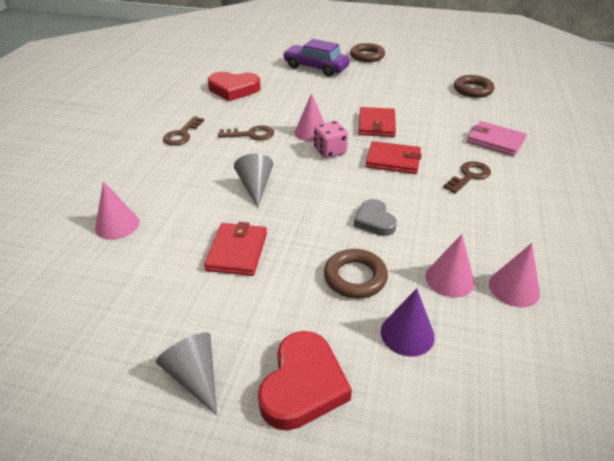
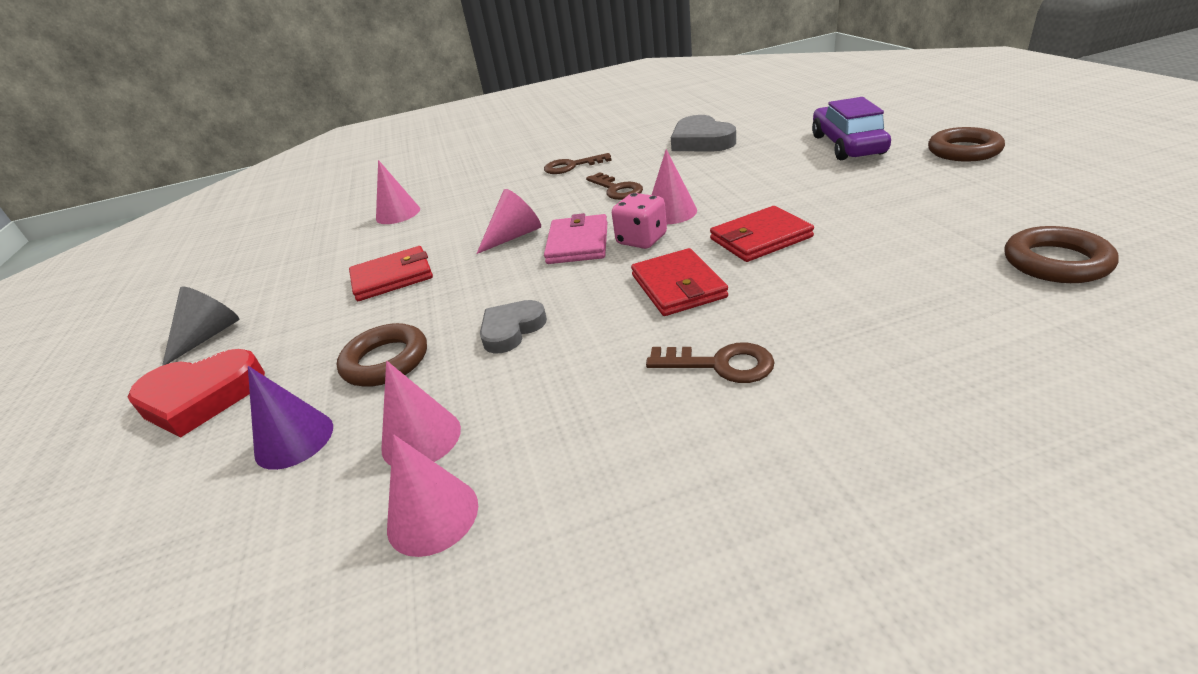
camera: 65 degrees right, 5 degrees down
(233, 89) = (701, 141): red heart -> grey heart
(255, 187) = (514, 236): grey cone -> pink cone
(495, 141) = (889, 351): pink wallet -> pink wallet (578, 243)

